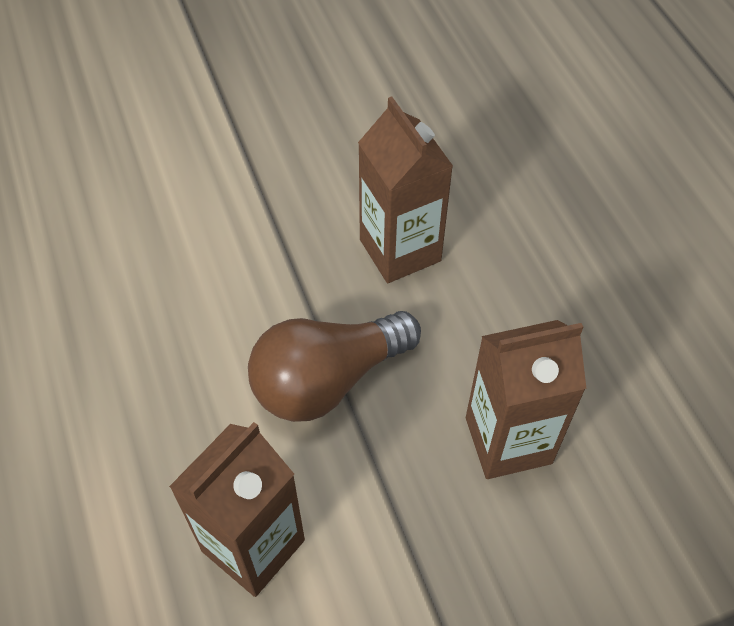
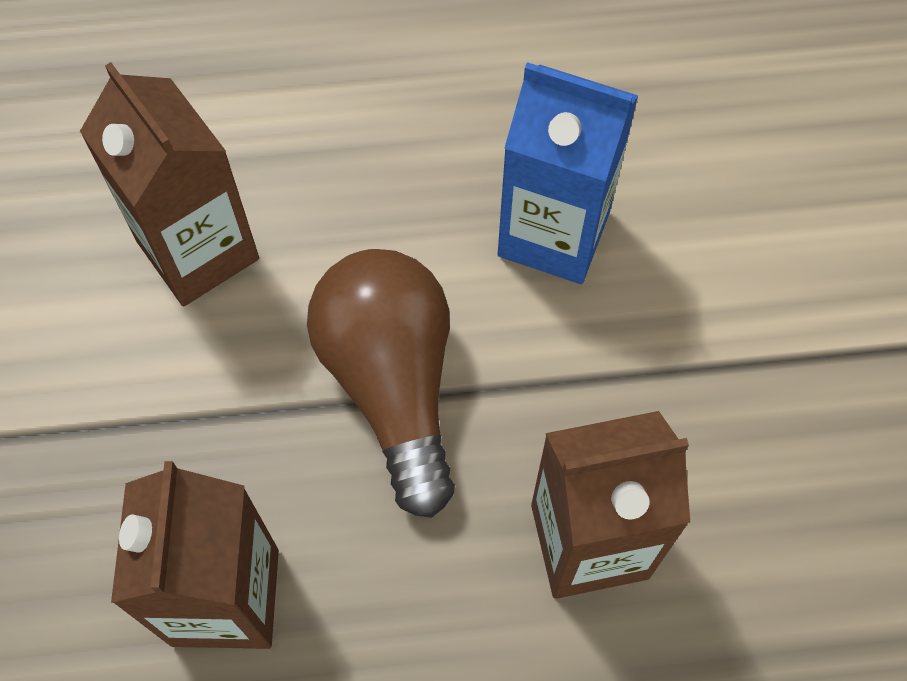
camera: 105 degrees right, 10 degrees up
(190, 309) = (554, 233): none -> blue carton

